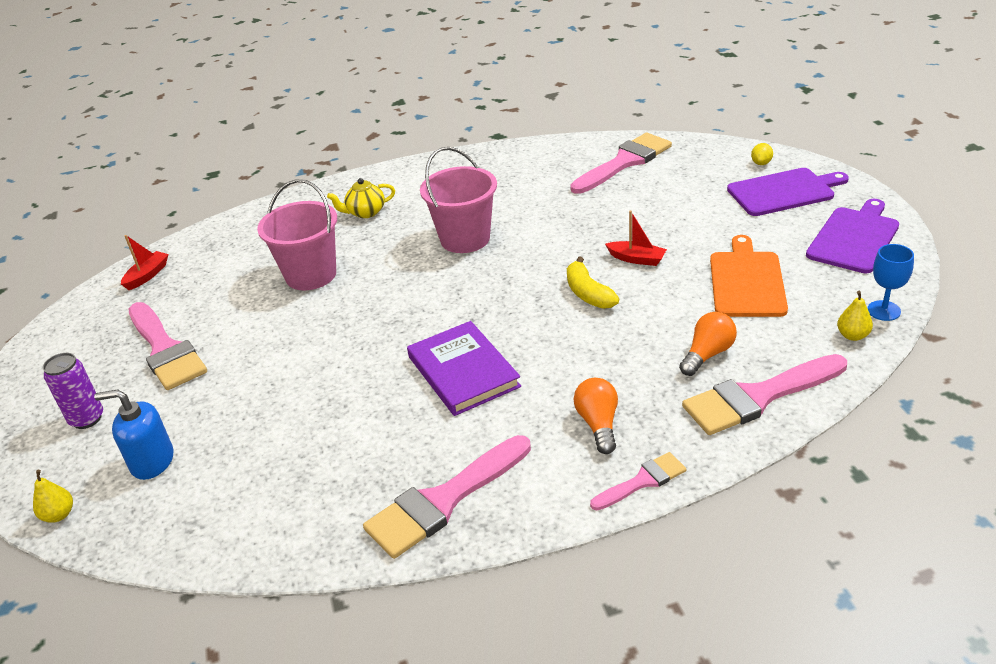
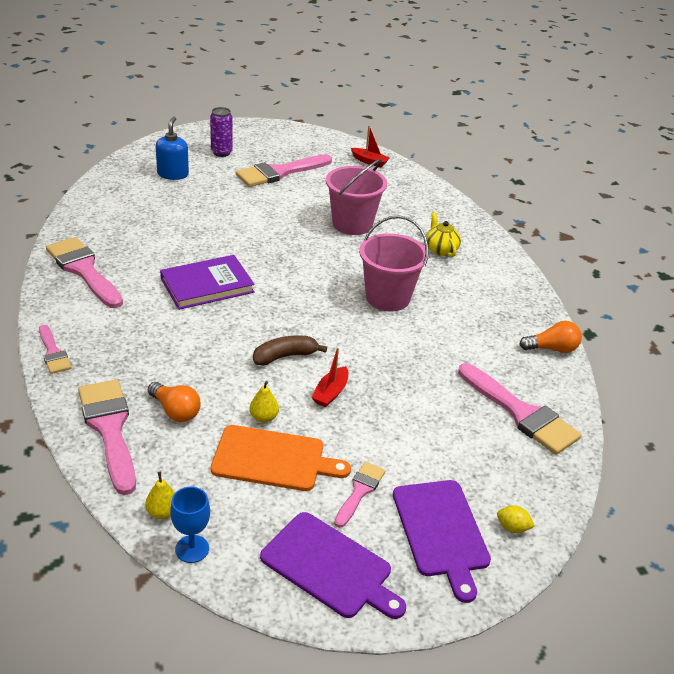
camera: 85 degrees right, 0 degrees up
(59, 515) = (144, 151): yellow pear -> yellow pear (263, 417)
(588, 293) = (285, 356): yellow banana -> brown banana
(598, 424) = (120, 340): orange light bulb -> orange light bulb (552, 349)
(762, 231) = (359, 491): none -> pink brush

